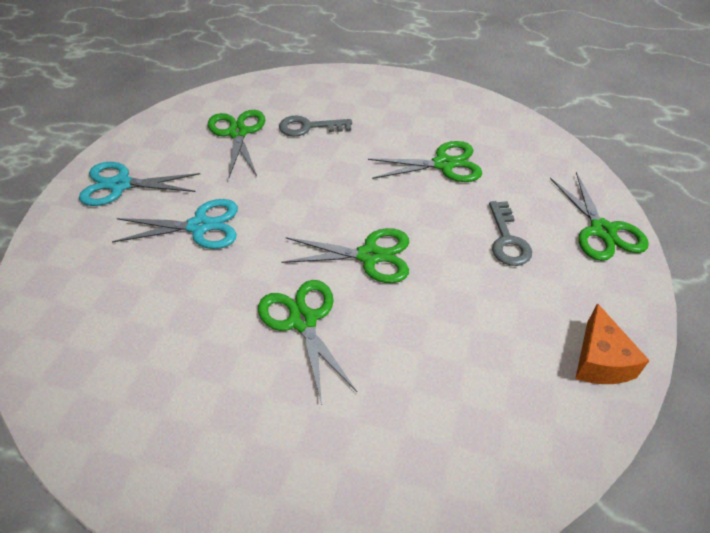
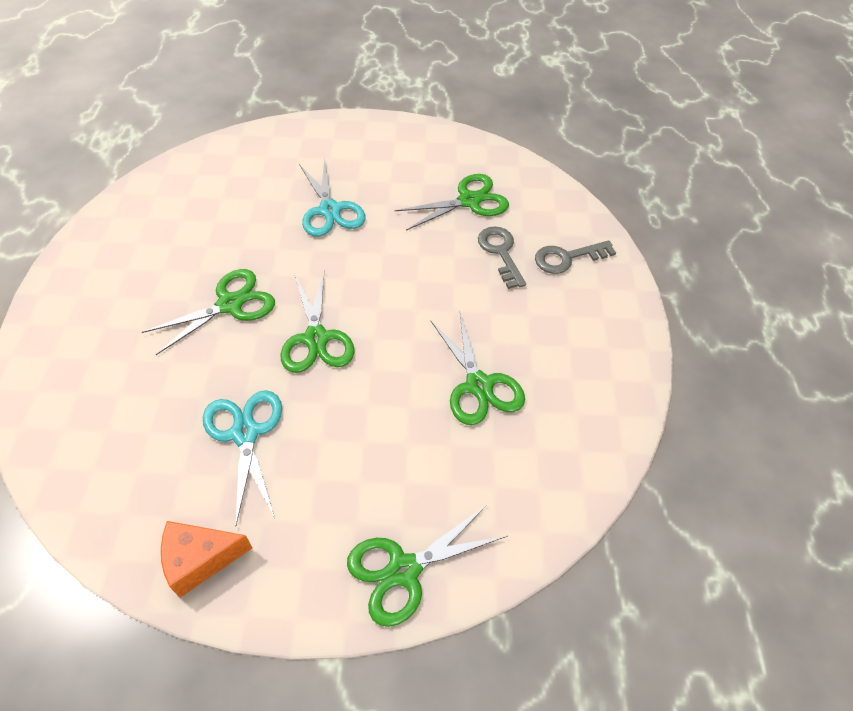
camera: 75 degrees right, 5 degrees up
(120, 185) = (369, 147): turquoise scissors -> turquoise scissors (245, 433)
(507, 240) = (364, 461): grey key -> grey key (567, 258)

